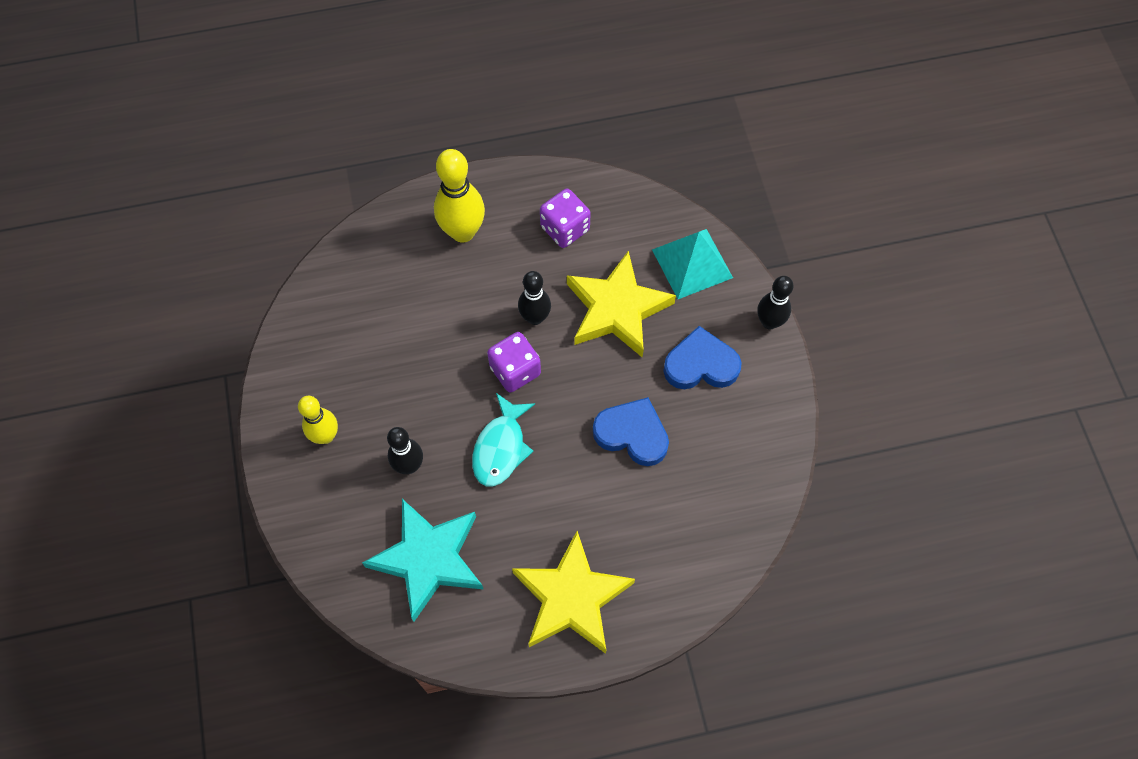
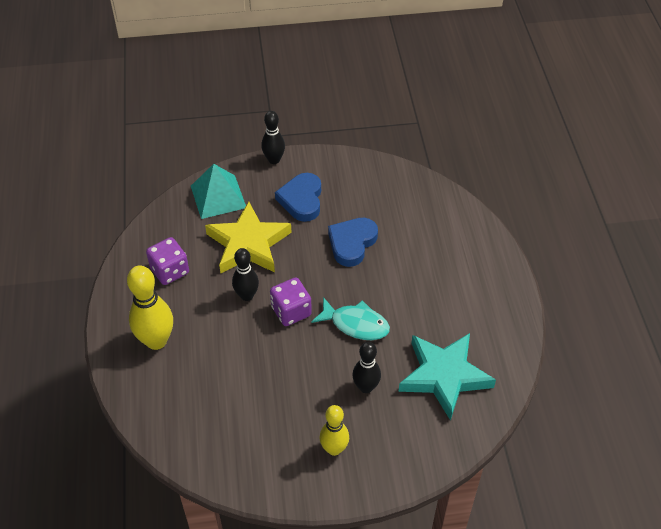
camera: 85 degrees left, 15 degrees down
(571, 598) = (474, 288): yellow star -> none

